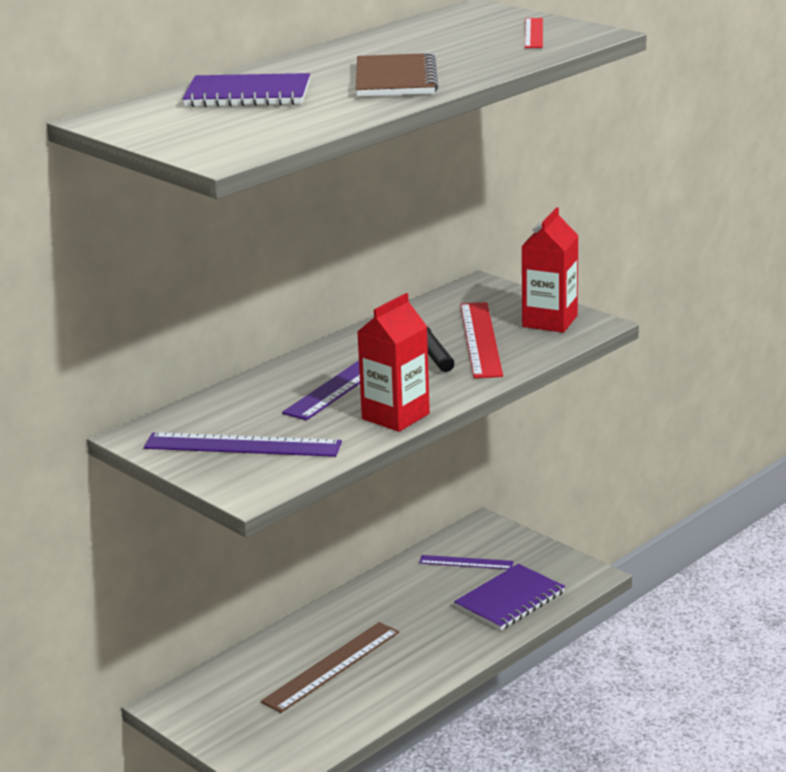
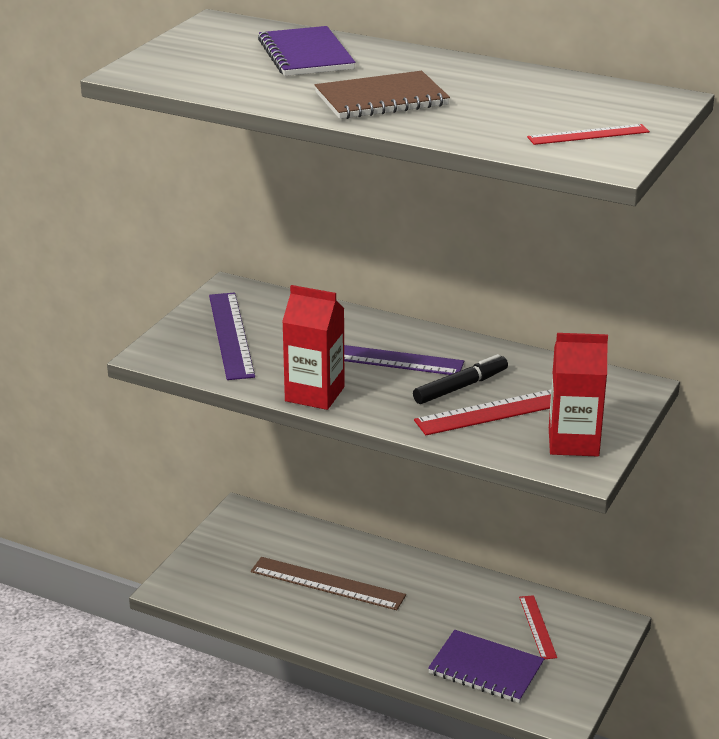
camera: 70 degrees right, 5 degrees up
(466, 562) = (537, 627): purple ruler -> red ruler

